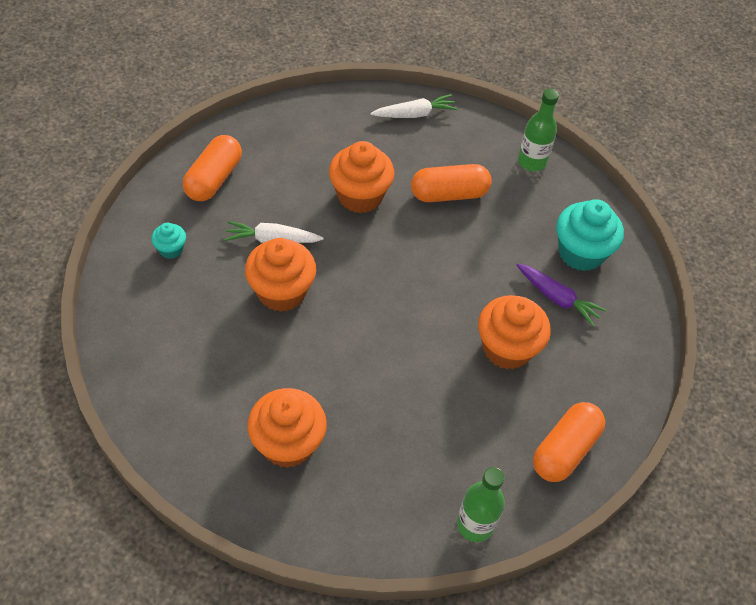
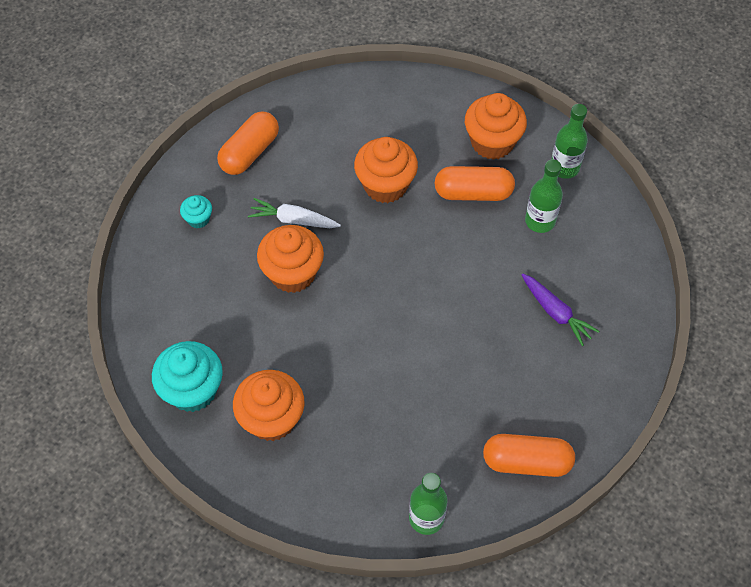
camera: 15 degrees right, 5 degrees up
(415, 114) = (457, 104): white carrot -> none
(507, 348) = (494, 356): orange cupcake -> orange cupcake (492, 142)
(520, 213) = (540, 221): none -> green bottle
(565, 450) = (526, 462): orange capsule -> orange capsule turned 45 degrees clockwise
(581, 253) = (591, 269): turquoise cupcake -> turquoise cupcake (192, 390)

